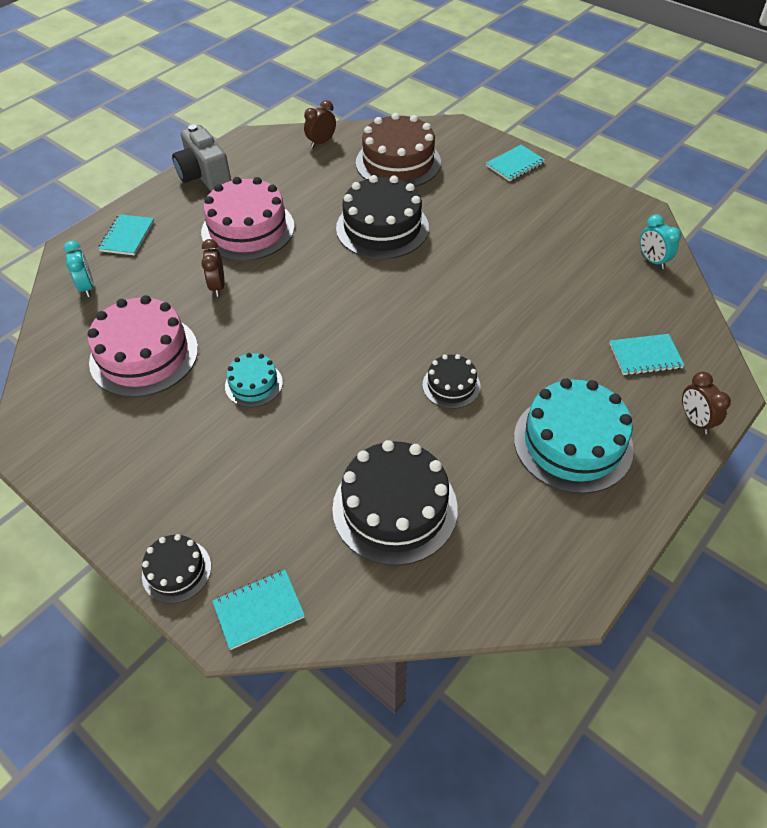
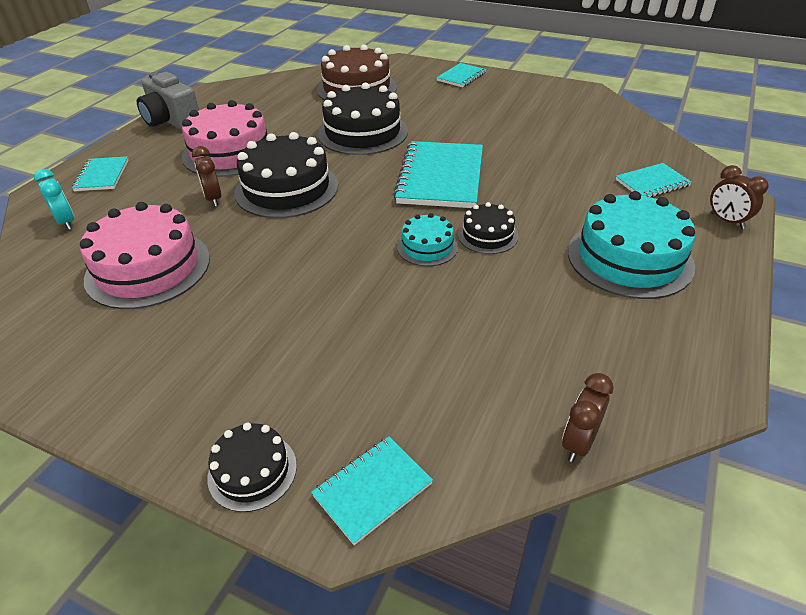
camera: 15 degrees left, 10 degrees down
(253, 384) = (282, 271): turquoise cake -> turquoise cake (427, 247)
(321, 142) = (279, 85): brown clock -> brown clock (579, 443)
(395, 508) = (483, 349): black cake -> black cake (286, 189)
(436, 303) = (441, 177): none -> turquoise notebook
(652, 260) = (614, 119): turquoise clock -> none

